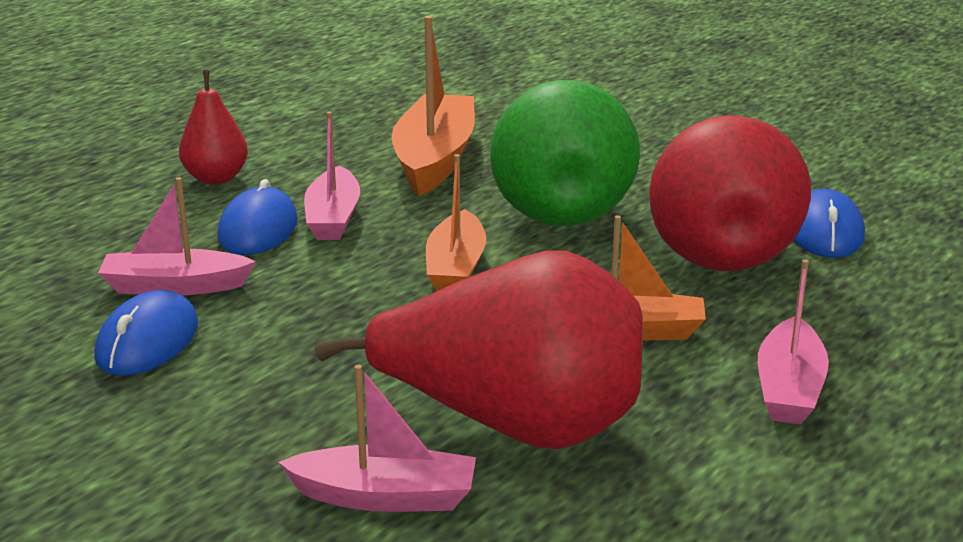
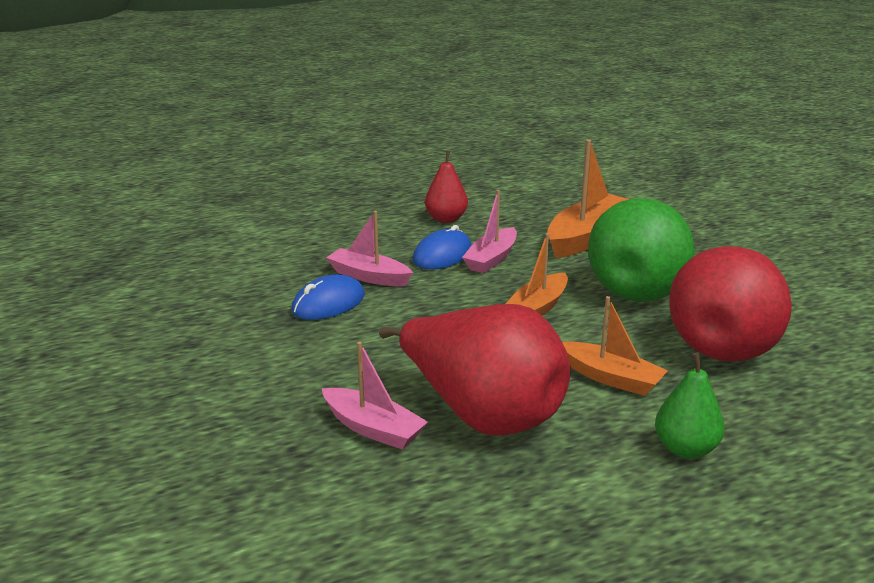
camera: 30 degrees right, 0 degrees up
(789, 388) = (685, 449): pink boat -> green pear
(825, 232) = (822, 353): blue mouse -> none

